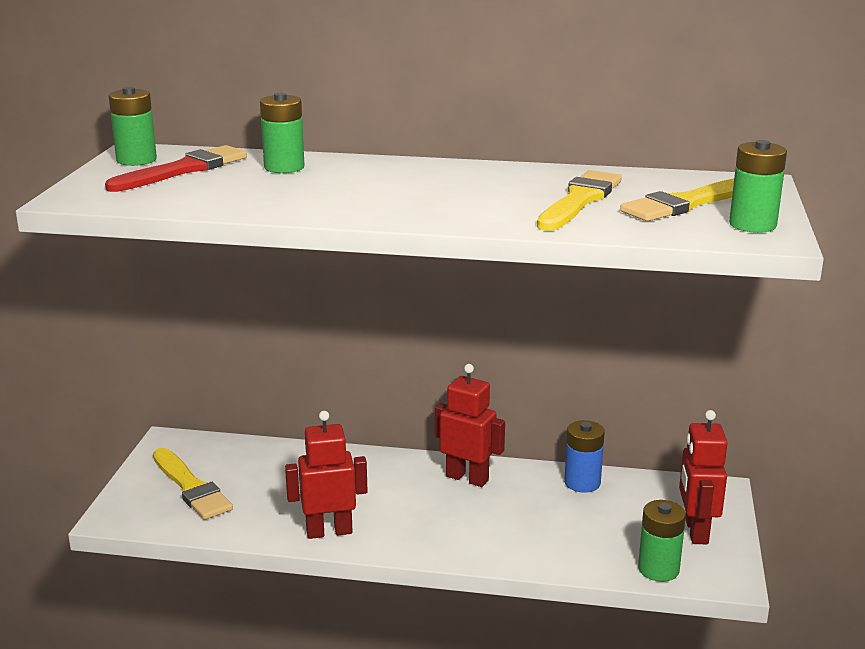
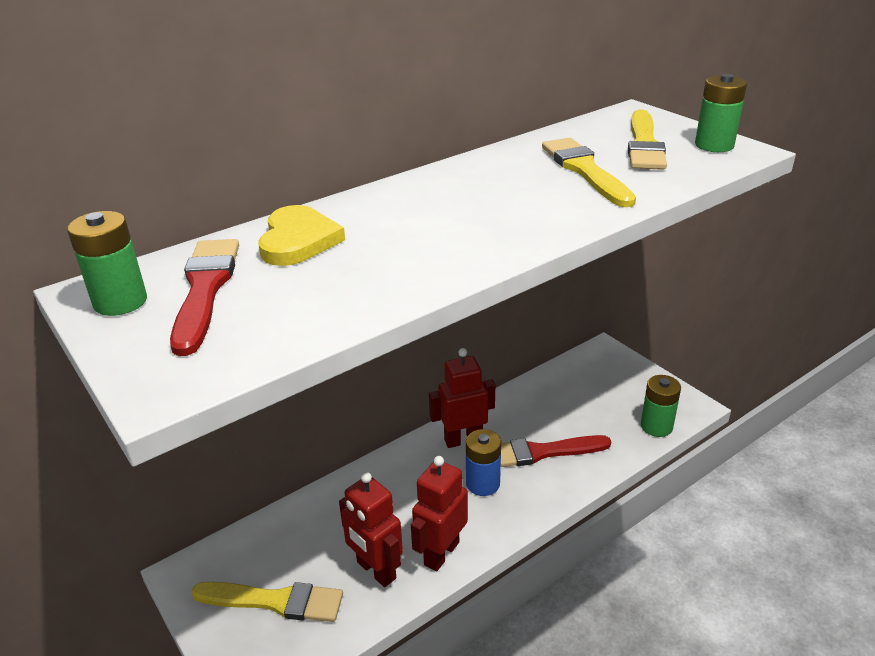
camera: 45 degrees left, 10 degrees up
(284, 167) = (298, 240): green battery -> yellow heart
(516, 523) = (541, 452): none -> red brush
(582, 483) = (532, 395): blue battery -> blue battery (483, 483)
(696, 531) = (634, 386): red robot -> red robot (376, 570)

